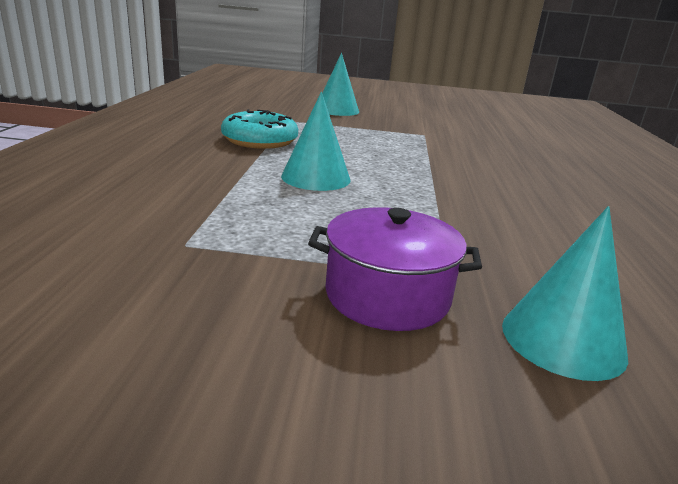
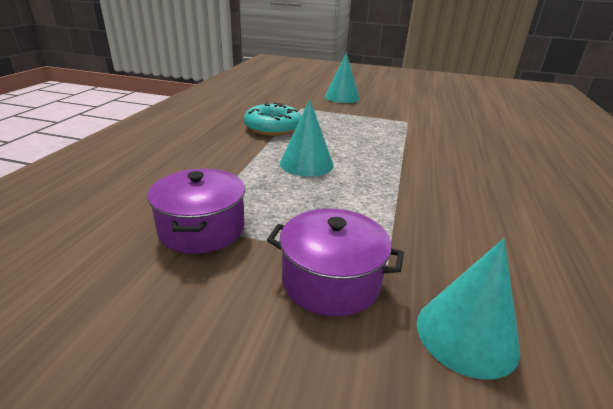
camera: 10 degrees right, 5 degrees up
(202, 248) = (202, 228): none -> purple pot

